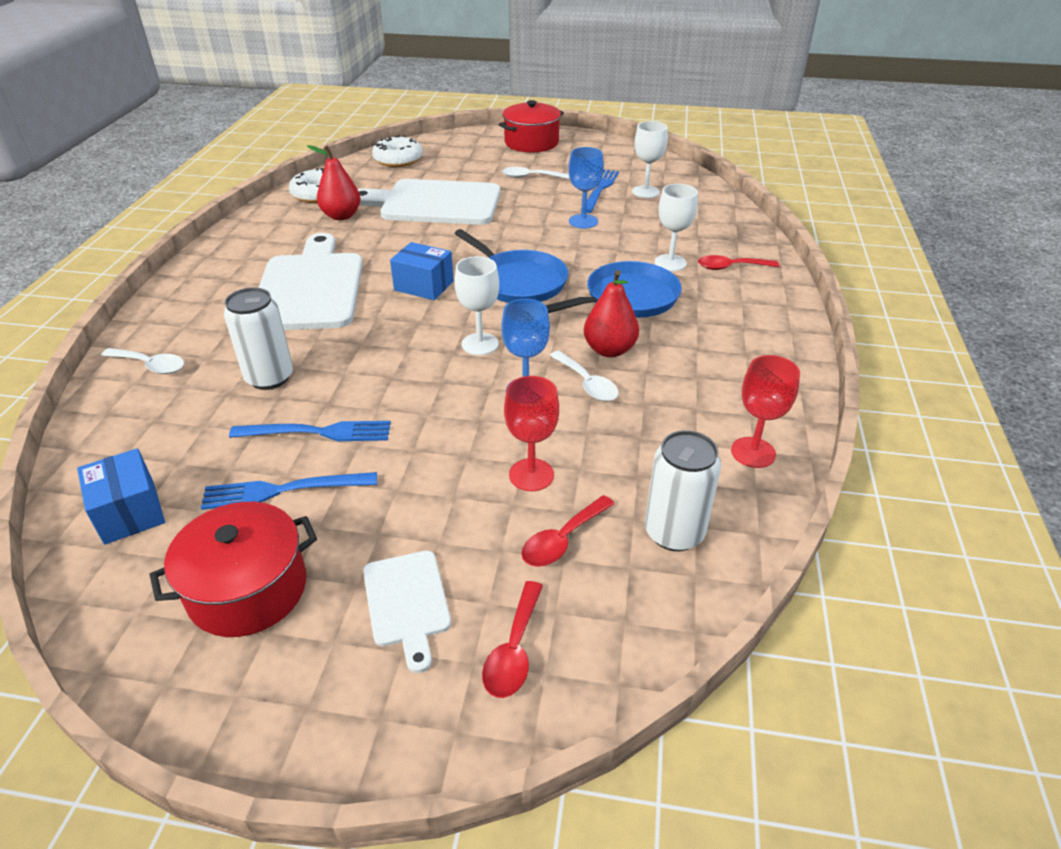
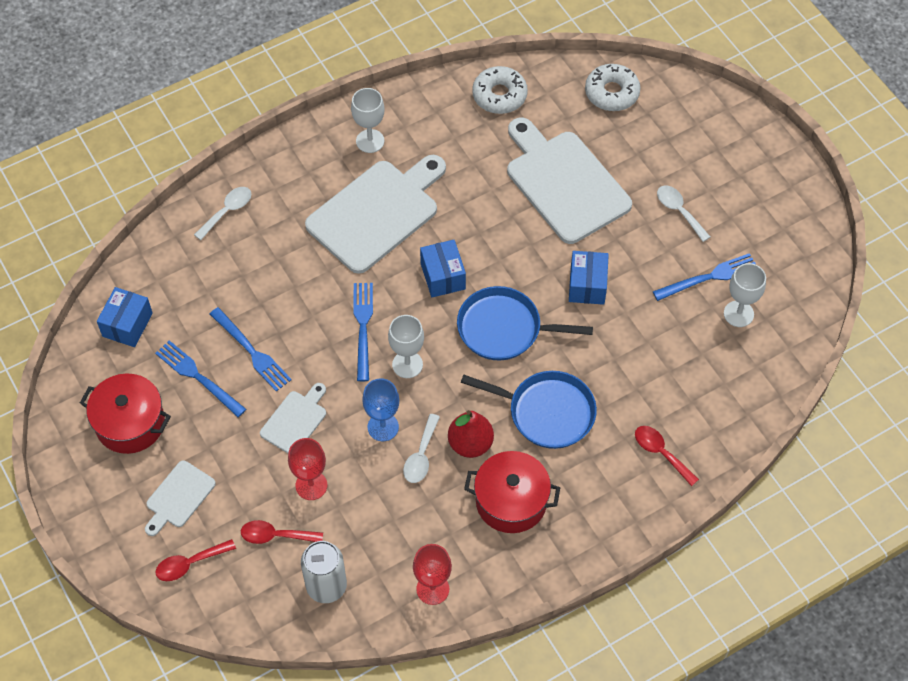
camera: 50 degrees right, 20 degrees up
(150, 365) = (227, 211): white spoon -> white spoon turned 120 degrees counterclockwise
(269, 377) = (272, 282): white can -> none
(341, 216) = (483, 141): red pear -> none
(404, 349) = (363, 327): none -> blue fork
(439, 444) = (295, 420): none -> white cutting board
(518, 281) = (504, 328): blue pan -> blue pan turned 90 degrees clockwise
(531, 143) = (750, 159): red pot -> red pot (511, 501)
(535, 232) = (587, 285): none -> blue box
(583, 221) = (637, 305): blue goblet -> none
(670, 263) = (627, 408): white goblet -> white goblet (370, 141)

